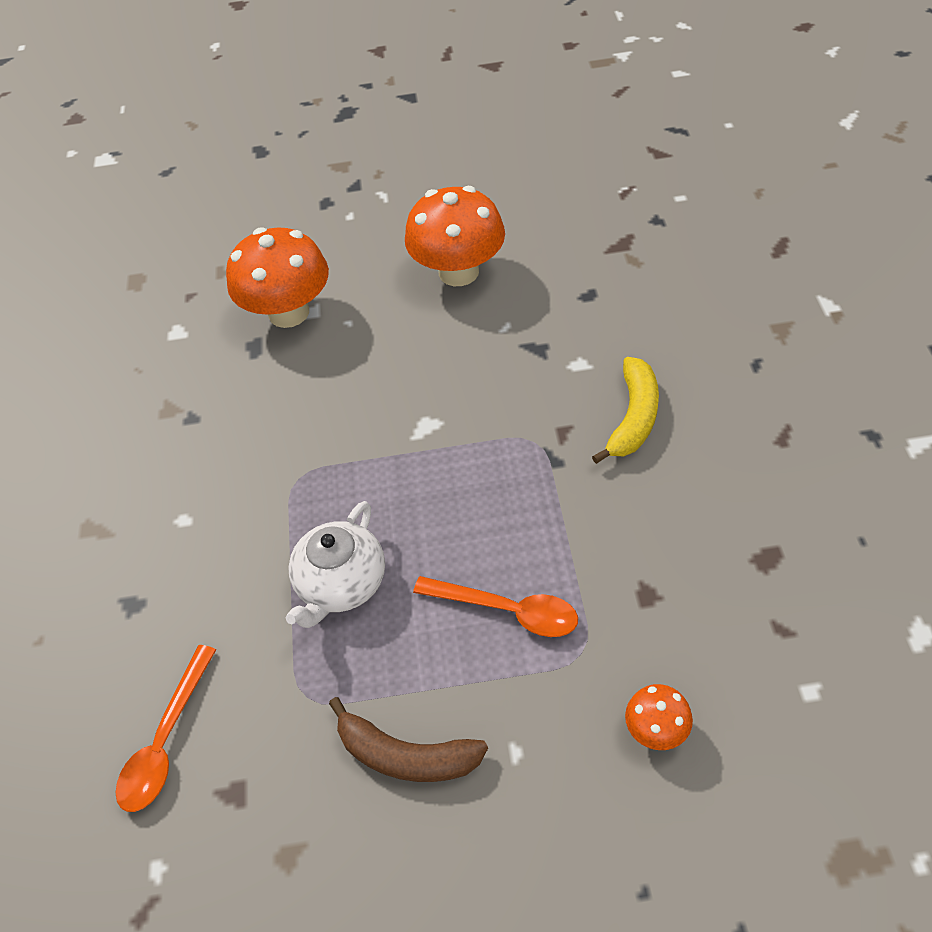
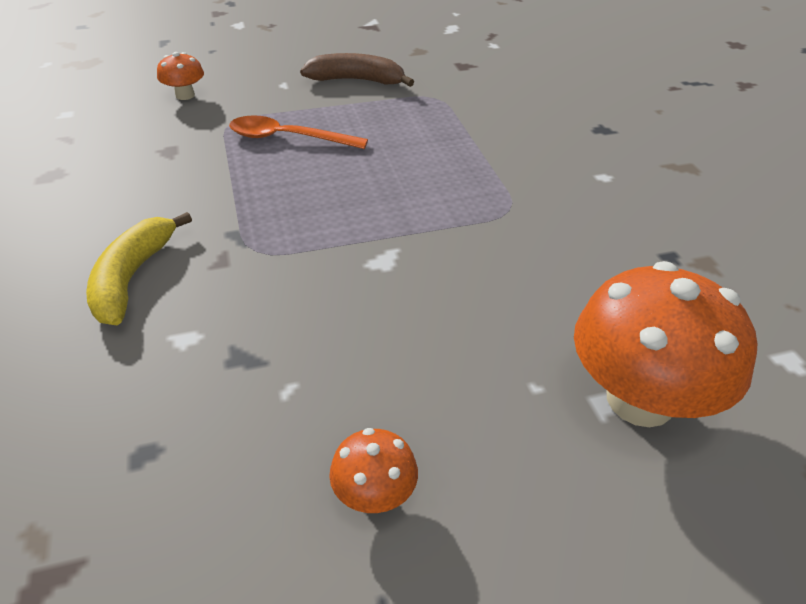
camera: 165 degrees right, 10 degrees down
(166, 741) = (522, 79): orange spoon -> none
(341, 584) = (432, 146): white teapot -> none
(458, 272) = (374, 495): orange mushroom -> orange mushroom, size x0.47

